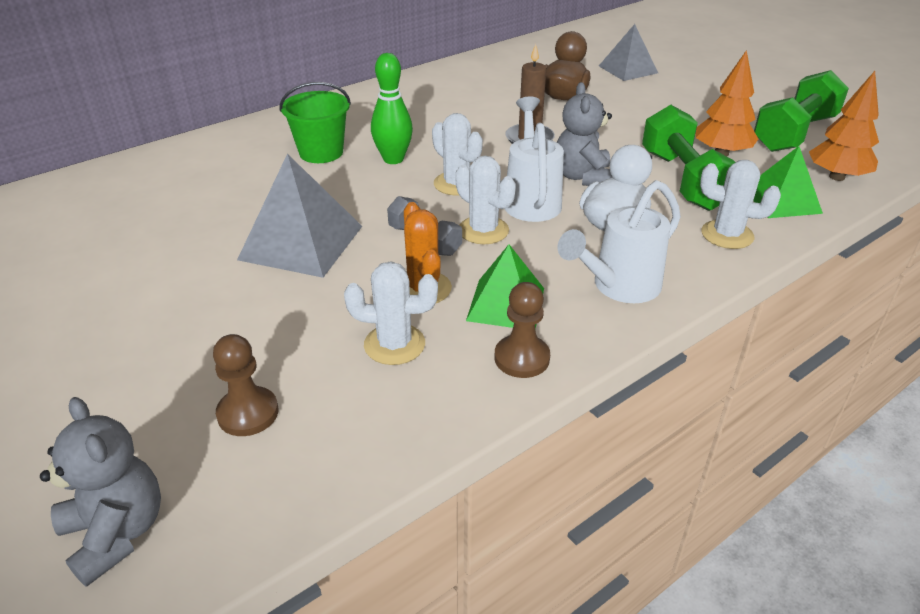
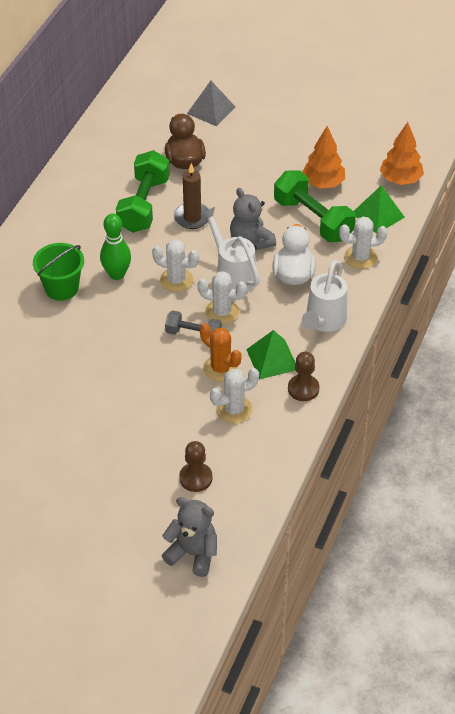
camera: 30 degrees left, 10 degrees up
(301, 242) = (122, 367): grey pyramid -> none
(794, 133) = (359, 144): green dumbbell -> green dumbbell (144, 205)

